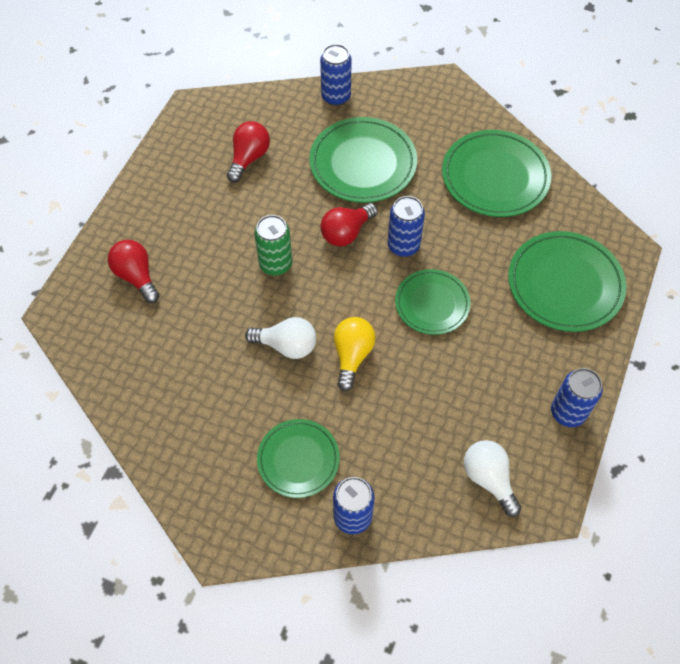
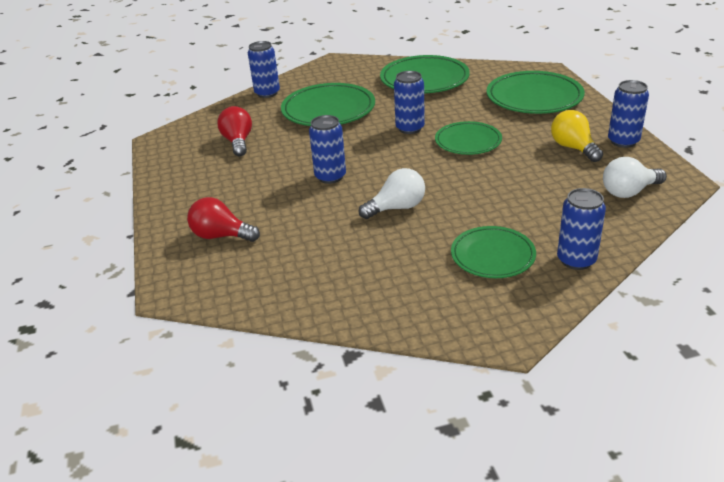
camera: 35 degrees left, 25 degrees down
(275, 264) = (330, 177): green can -> blue can
(346, 232) = (361, 140): red light bulb -> none
(352, 355) = (451, 188): yellow light bulb -> yellow light bulb (573, 148)
(489, 479) = (629, 192): white light bulb -> white light bulb turned 45 degrees counterclockwise

